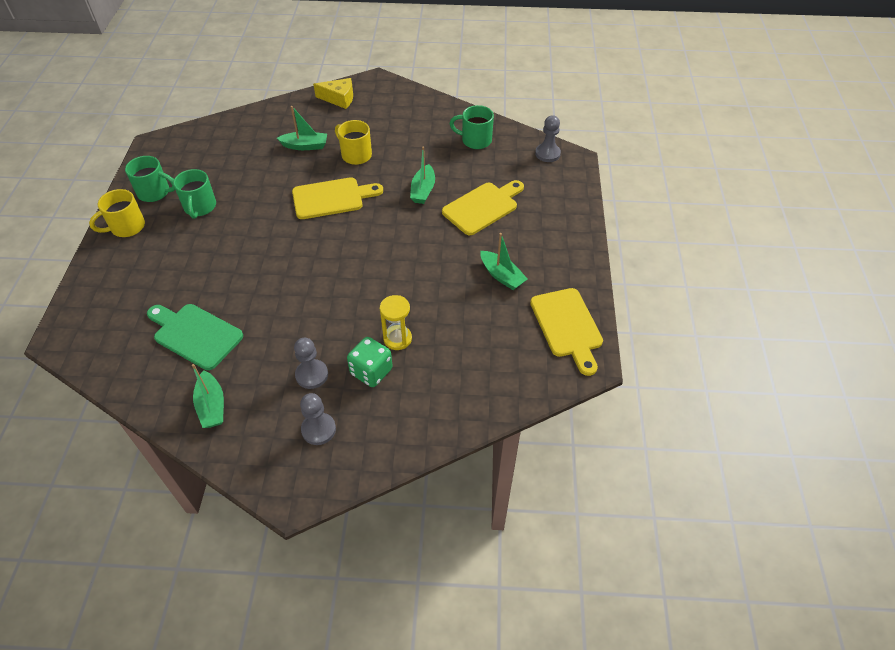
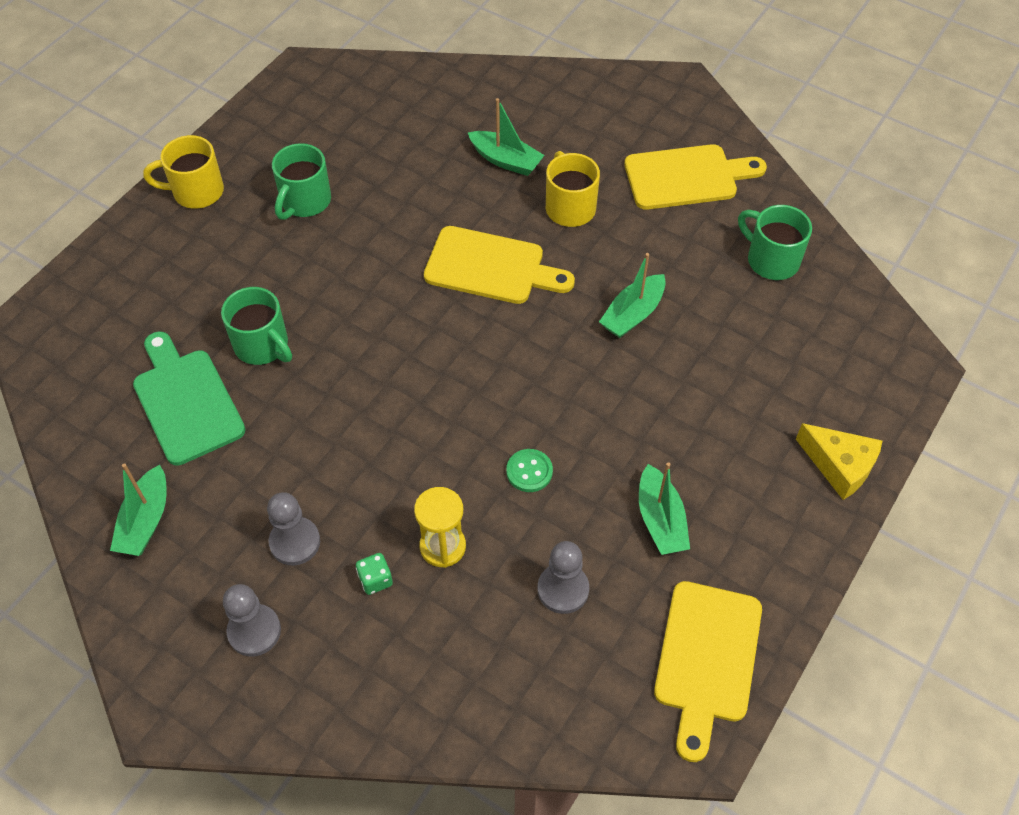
camera: 30 degrees right, 5 degrees up
(155, 192) = (261, 152): green mug -> green mug (263, 346)
(339, 99) = (604, 97): yellow cheese -> yellow cheese (839, 466)
(371, 371) = (375, 580): green dice -> green dice, size x0.55
(419, 283) = (529, 471): none -> green button
(482, 207) = (707, 386): yellow cutting board -> yellow cutting board (686, 177)
(547, 154) = (876, 336): grey pawn -> grey pawn (563, 589)

